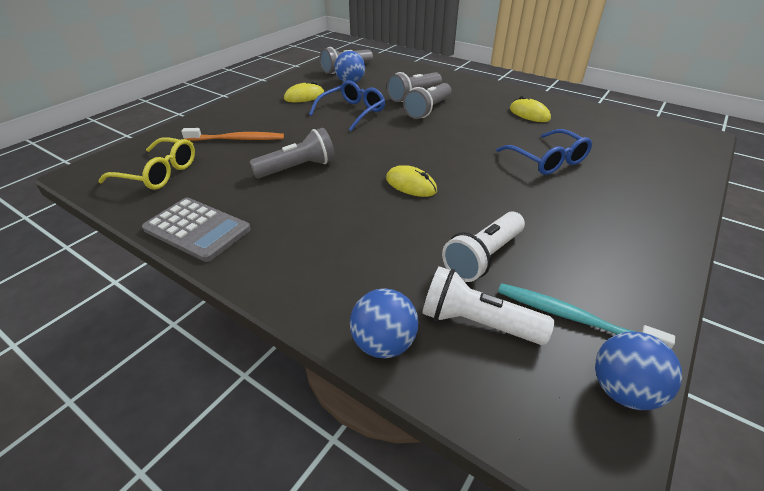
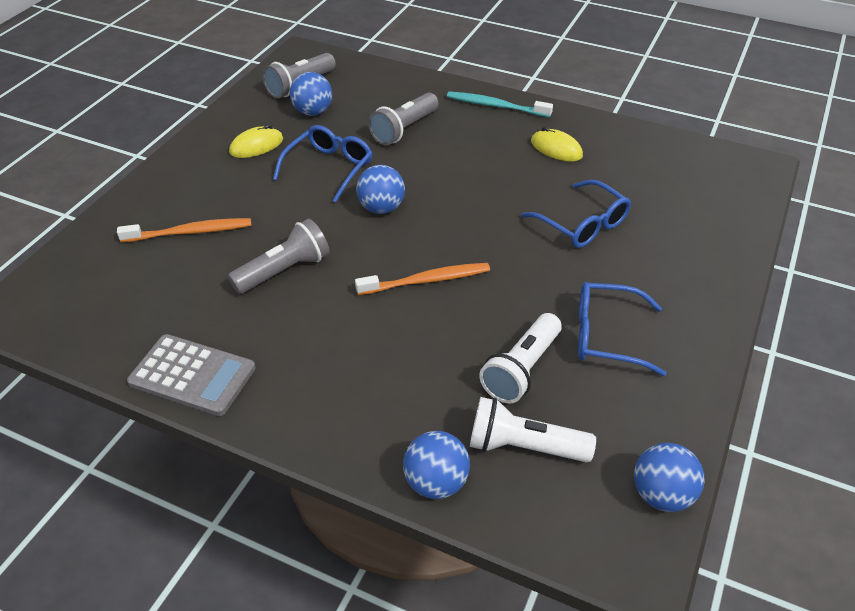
camera: 10 degrees left, 5 degrees up
(159, 173) = (109, 299): yellow glasses -> none
(385, 137) = (381, 208): none -> blue ball
(411, 185) = (427, 280): yellow mouse -> orange toothbrush
(428, 110) = (427, 154): grey flashlight -> none
(565, 240) = (606, 336): none -> blue glasses
(572, 317) = (615, 427): turquoise toothbrush -> turquoise toothbrush (495, 106)

